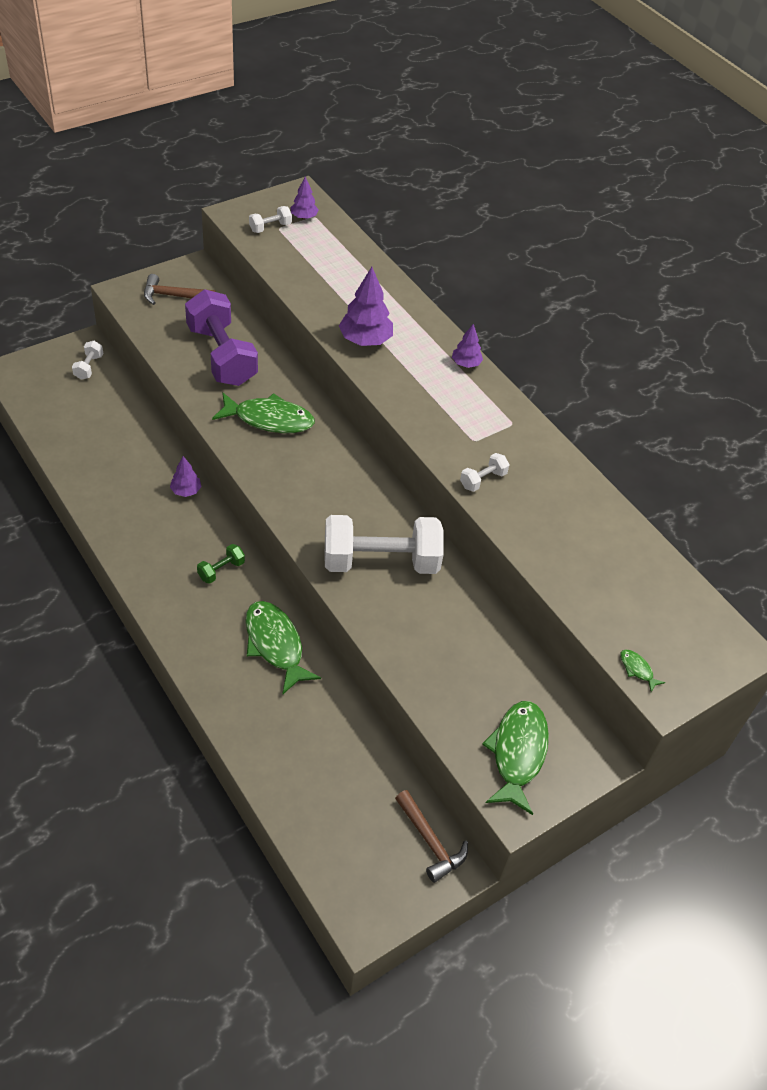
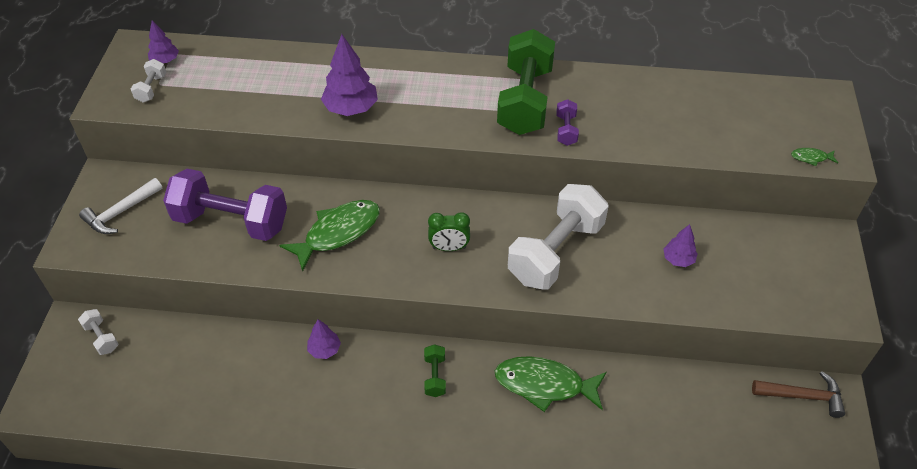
camera: 45 degrees left, 0 degrees up
(173, 296) = (120, 212): brown hammer -> white hammer
(319, 492) = (449, 248): none -> green clock
(466, 363) = (437, 67): purple tree -> purple tree (678, 259)
(483, 480) = (566, 130): white dumbbell -> purple dumbbell
(488, 436) = (525, 100): none -> green dumbbell
(517, 753) = (798, 282): green fish -> none

